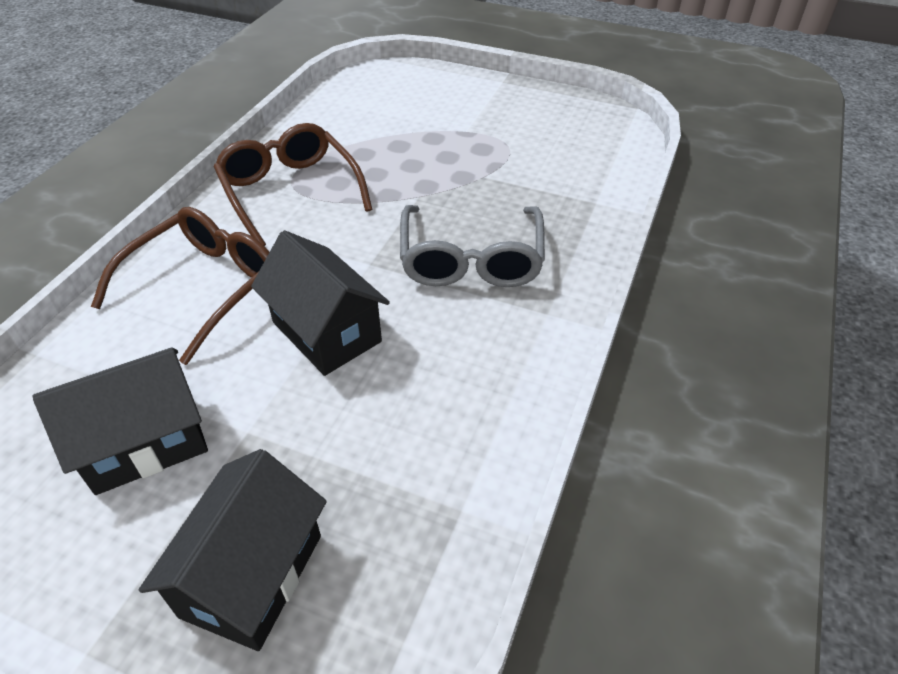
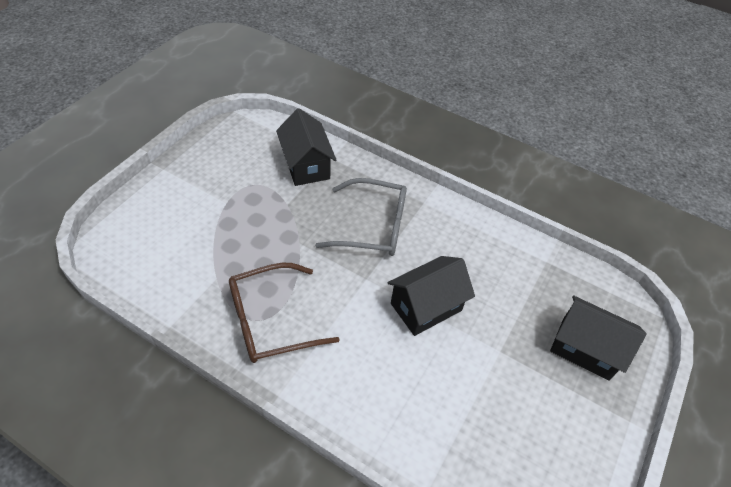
camera: 85 degrees left, 5 degrees up
(145, 443) = (508, 406): black house -> black house (306, 165)
(204, 287) = (373, 379): brown glasses -> none

